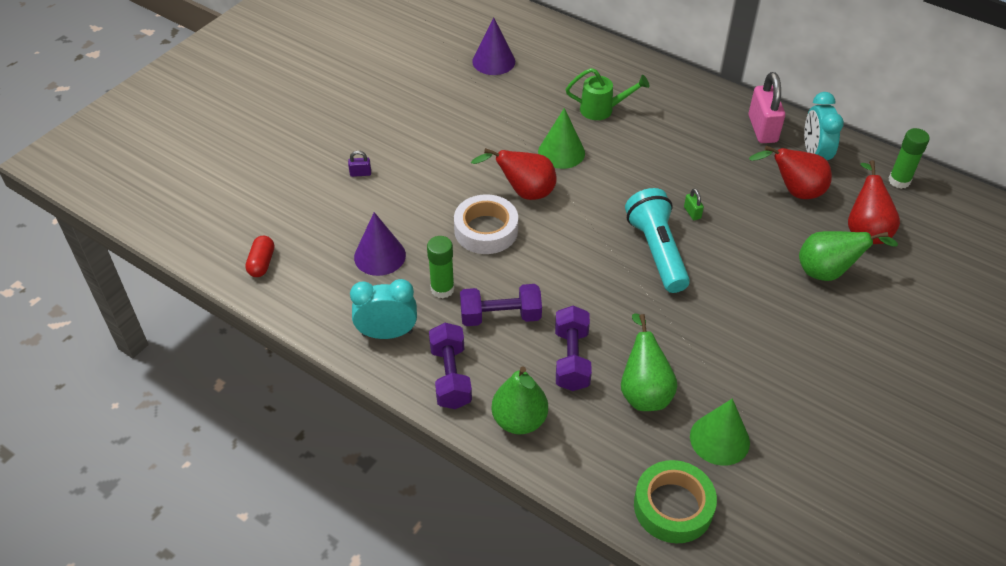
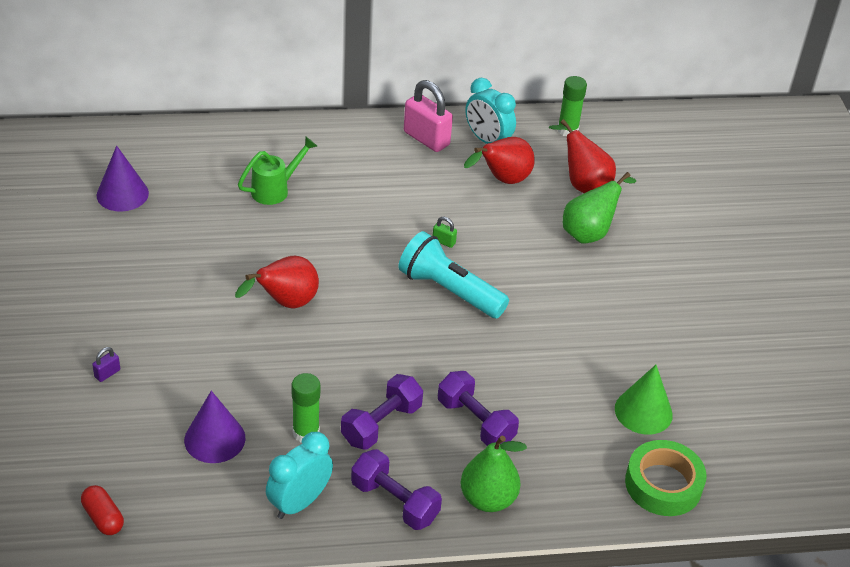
camera: 45 degrees left, 5 degrees down
(486, 230) = (288, 357): white tape -> none
(561, 152) = (280, 248): green cone -> none
(644, 391) = (555, 411): green pear -> none

